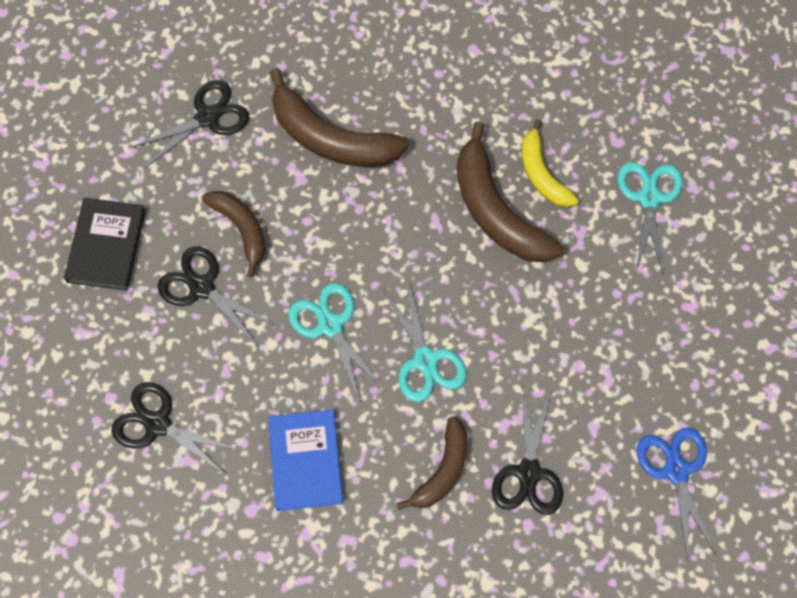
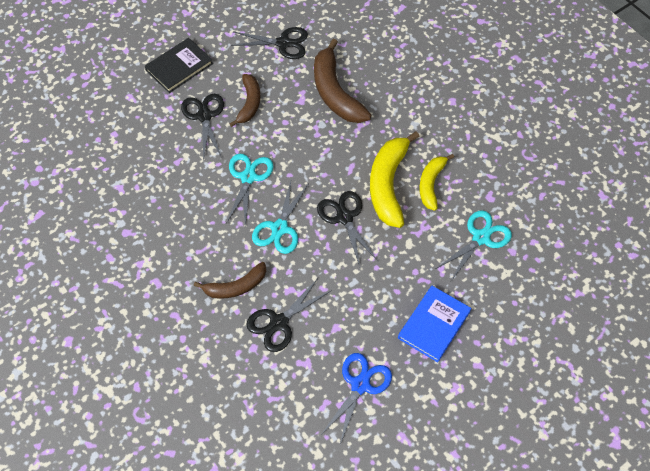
camera: 40 degrees right, 10 degrees down
(158, 424) = (123, 161): black scissors -> black scissors (344, 217)
(305, 461) = (174, 230): blue book -> blue book (434, 325)
(496, 210) = (388, 185): brown banana -> yellow banana

